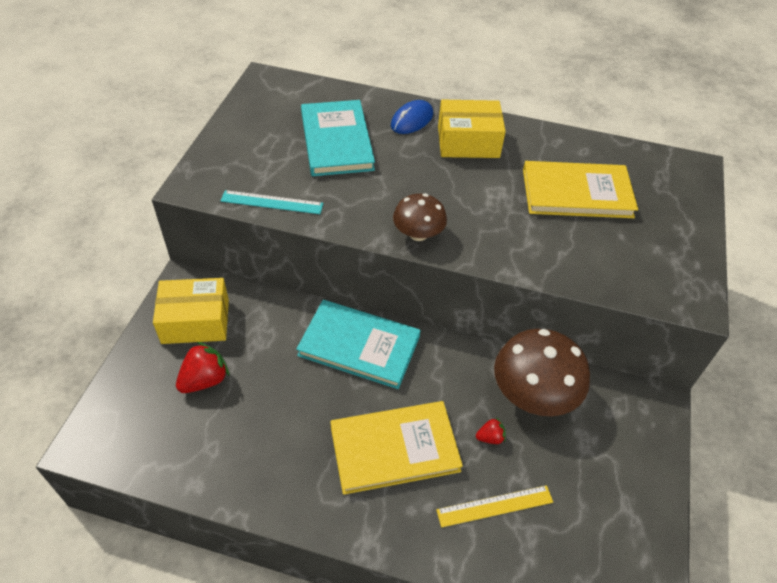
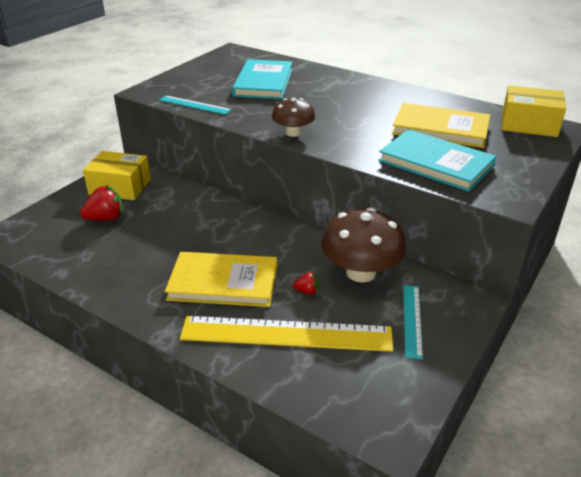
camera: 20 degrees right, 15 degrees down
(359, 346) = (232, 220): turquoise book -> turquoise book (435, 163)
(412, 120) = (328, 79): blue mouse -> none
(468, 142) = (366, 93): yellow box -> yellow box (529, 124)
(495, 506) = (286, 334): yellow ruler -> yellow ruler, size x1.98
(610, 449) = (412, 320): none -> turquoise ruler

